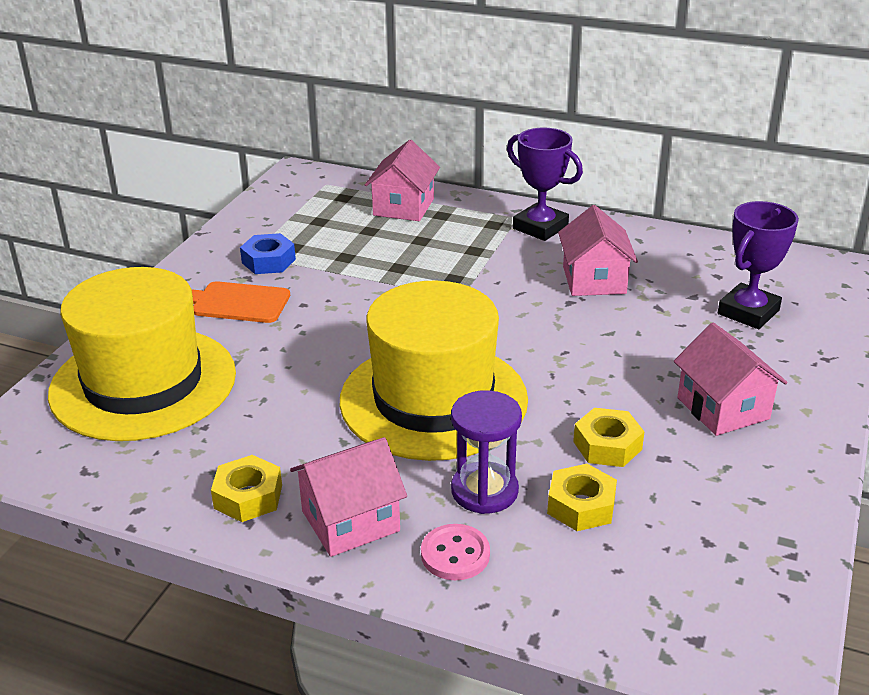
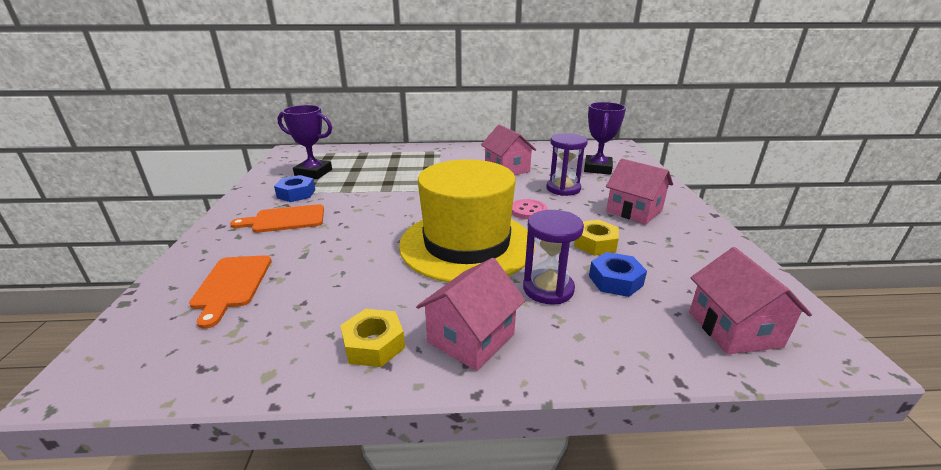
camera: 25 degrees left, 5 degrees down
(143, 383) = (232, 284): yellow hat -> orange cutting board
(403, 207) = (369, 156): pink house -> pink house (734, 329)
(455, 554) = (567, 337): pink button -> pink button (528, 211)
(540, 227) = (456, 153): purple trophy -> purple trophy (313, 173)
(581, 505) = (615, 280): yellow nut -> blue nut
(650, 340) = (563, 189): none -> purple hourglass

